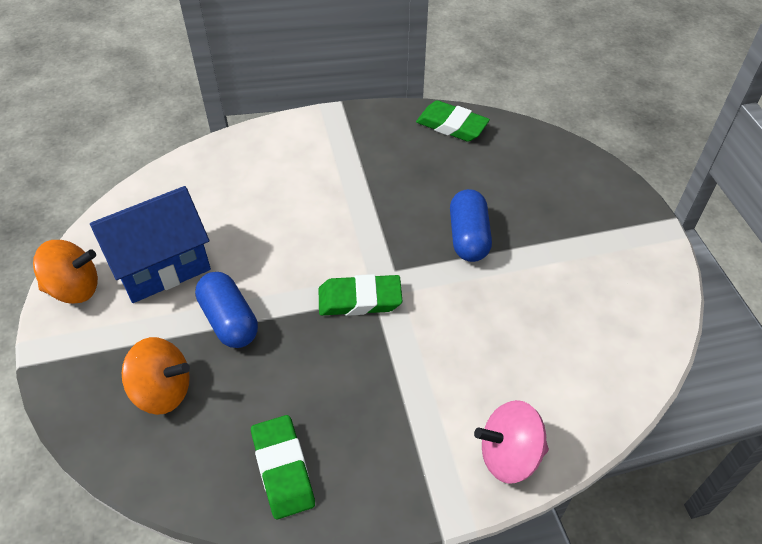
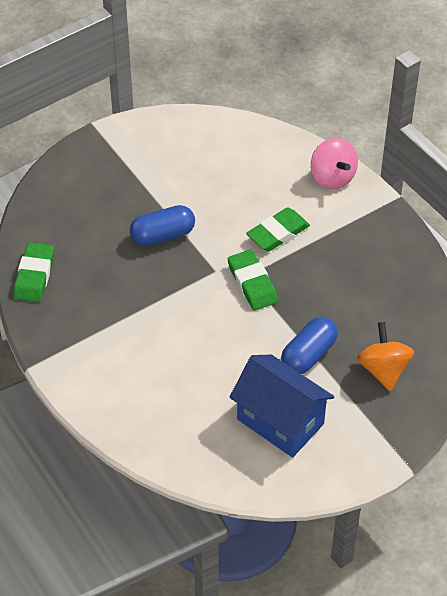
camera: 110 degrees left, 0 degrees up
(74, 288) = (329, 471): orange spinning top -> none
(283, 469) = (401, 282): green eraser -> green eraser (278, 233)

